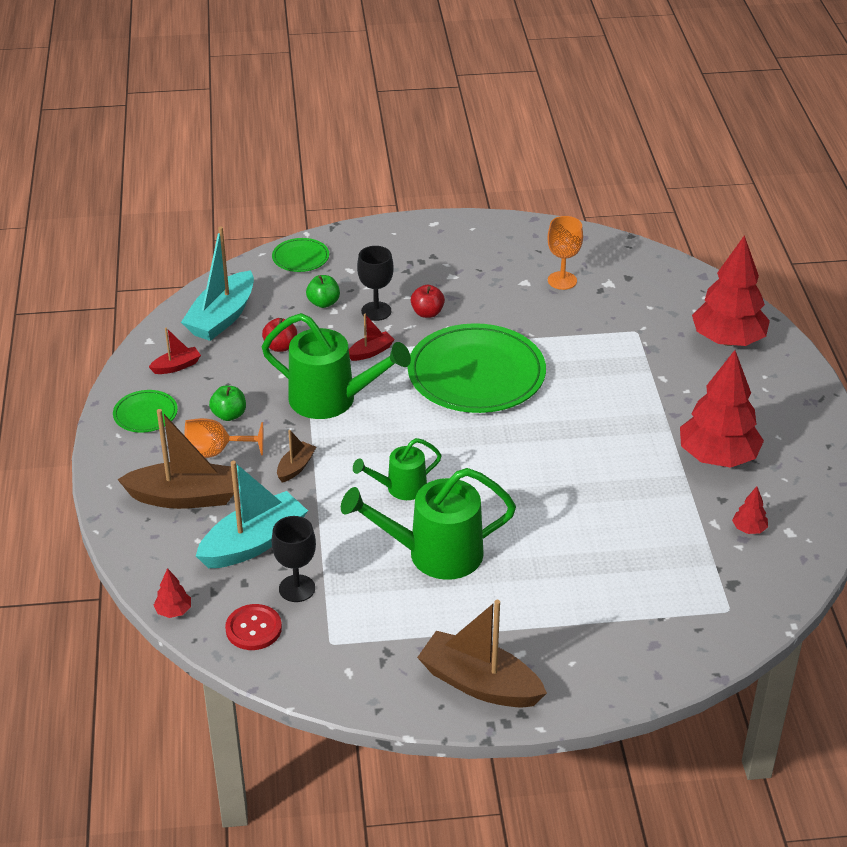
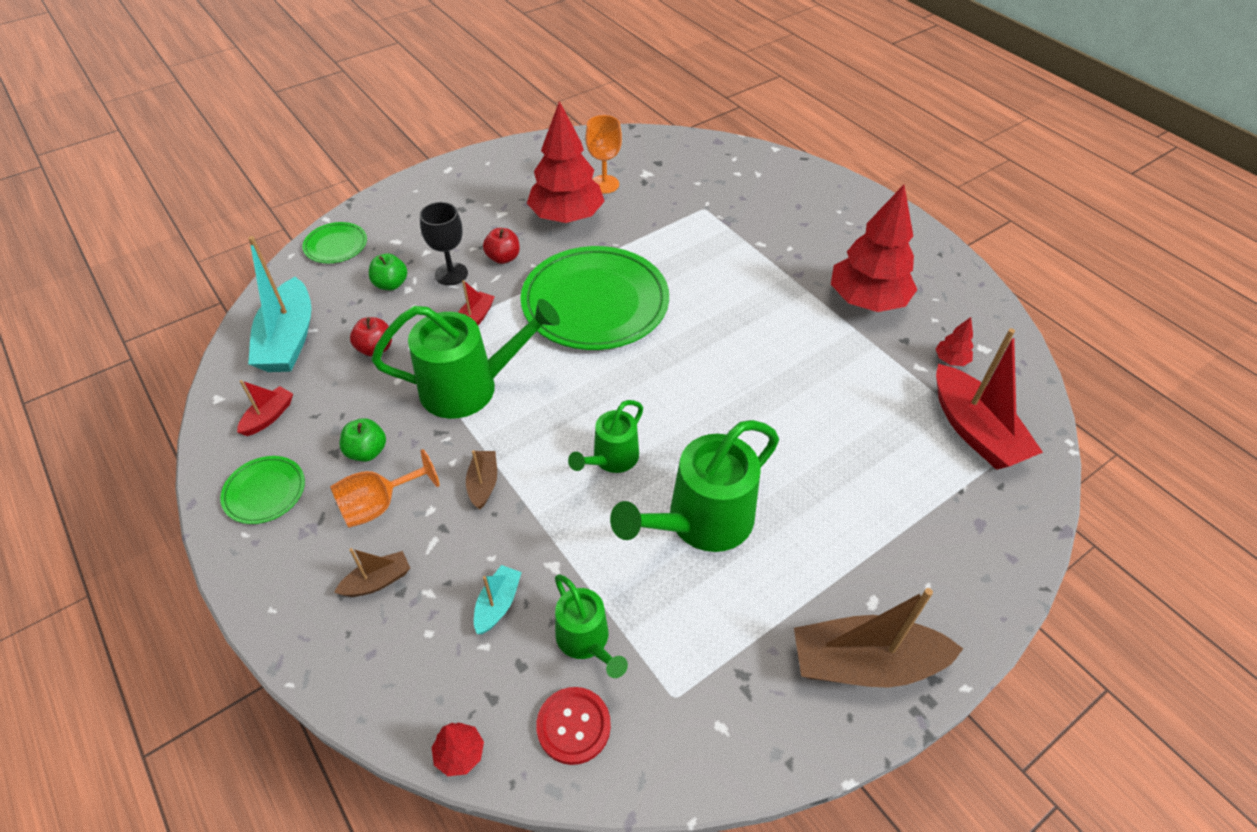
camera: 30 degrees left, 10 degrees up
(185, 497) = (377, 581): brown boat -> brown boat, size x0.49
(254, 543) = (498, 604): turquoise boat -> turquoise boat, size x0.49
(297, 588) = (587, 641): black goblet -> green watering can
(716, 585) = (975, 431): none -> red boat
(727, 340) = (784, 190): red tree -> red tree (566, 217)

